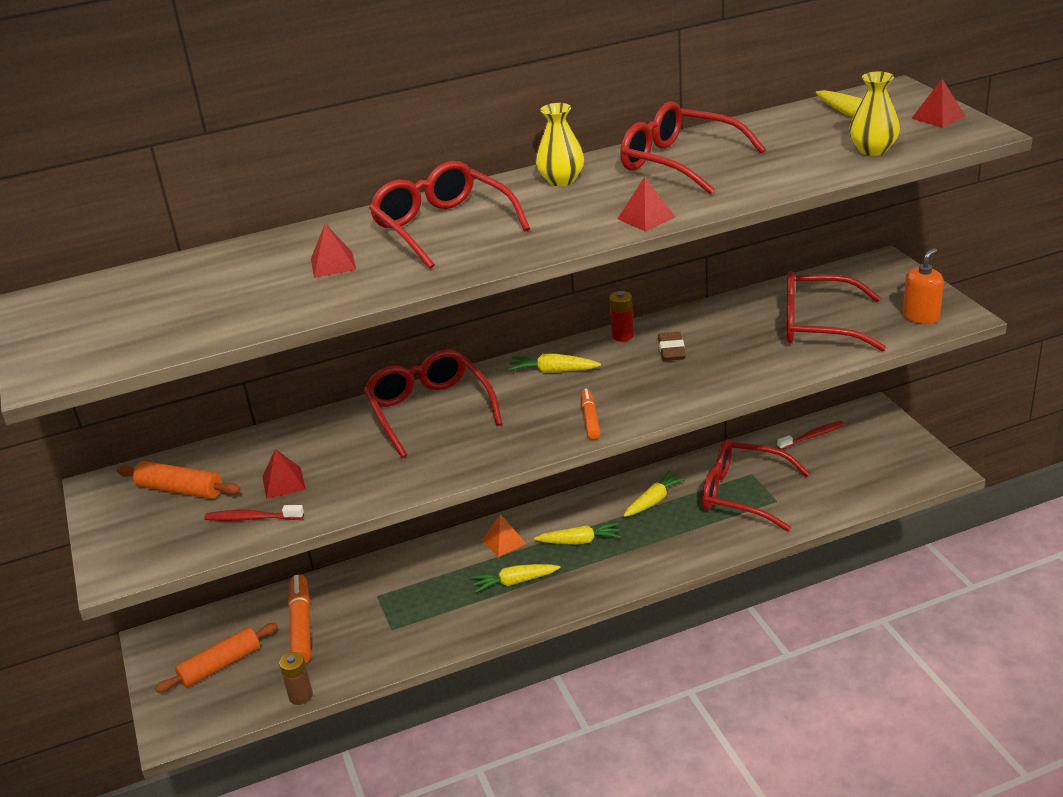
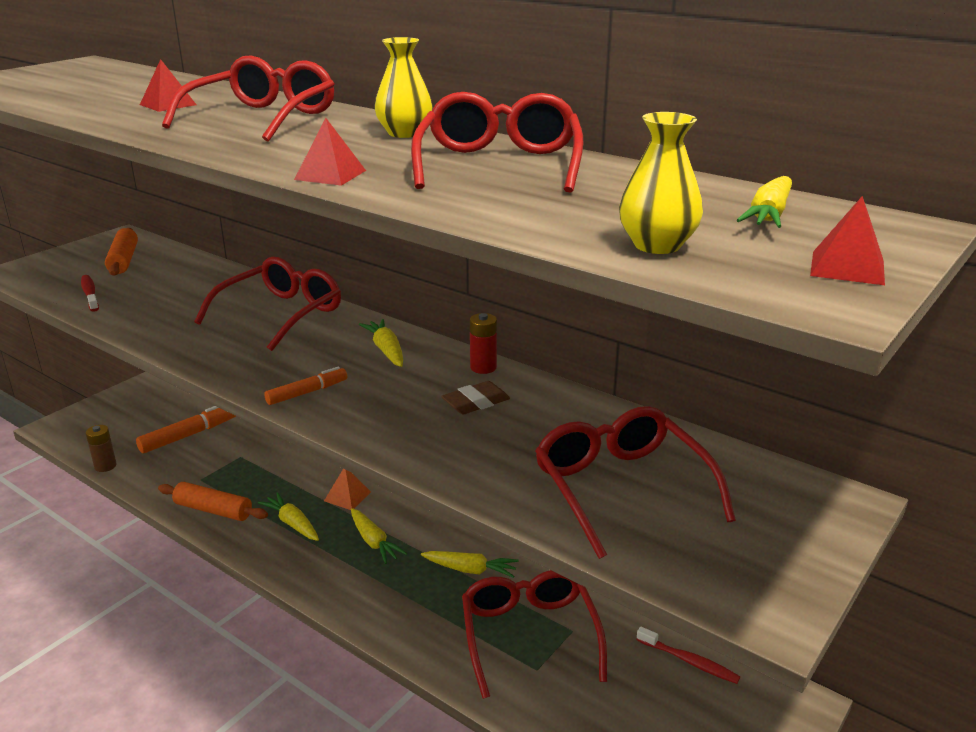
camera: 55 degrees right, 5 degrees down
(220, 665) = (131, 418): orange rolling pin -> orange rolling pin (213, 510)
(283, 482) = (144, 290): red pyramid -> none
(921, 316) = (730, 574): orange soap dispenser -> none

